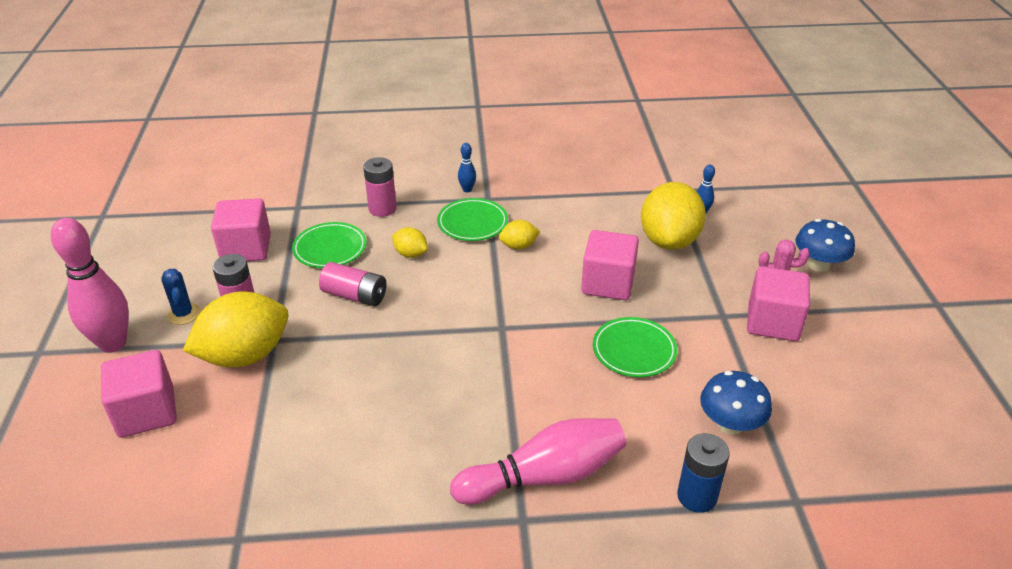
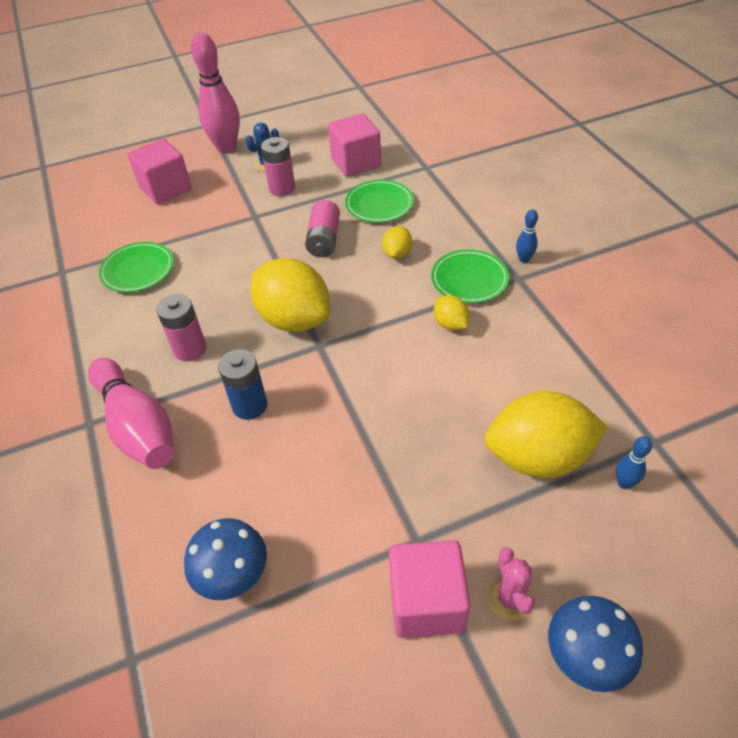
camera: 75 degrees right, 10 degrees up
(245, 355) = (233, 209): yellow lemon -> yellow lemon (294, 319)
(382, 209) = (454, 214): pink battery -> pink battery (190, 349)
(608, 283) = (424, 413): pink cube -> none
(634, 350) = (322, 460): green plate -> green plate (138, 270)
(697, 496) = (128, 556): blue battery -> blue battery (250, 405)

